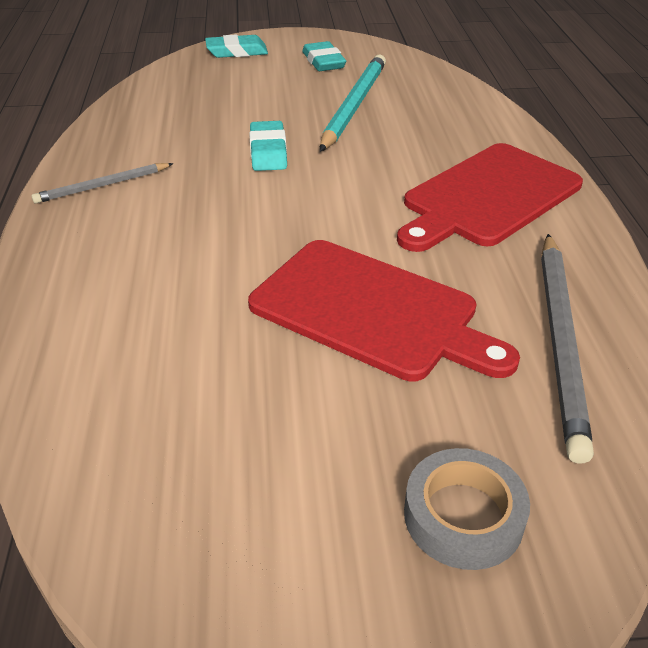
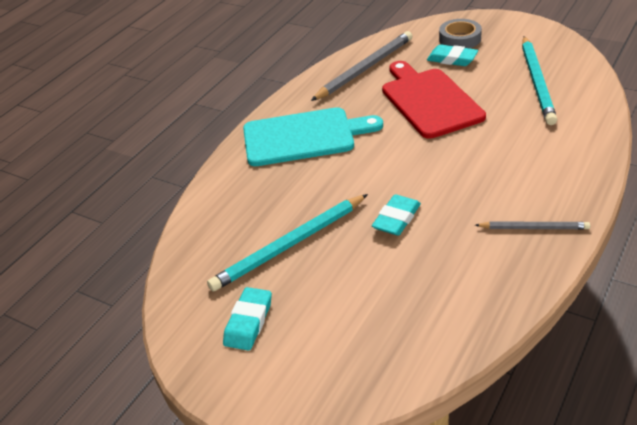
camera: 140 degrees left, 0 degrees up
(194, 428) = (537, 82): none -> turquoise pencil
(237, 52) = (311, 385): turquoise eraser -> turquoise eraser (452, 59)
(488, 197) = (303, 137): red cutting board -> turquoise cutting board

